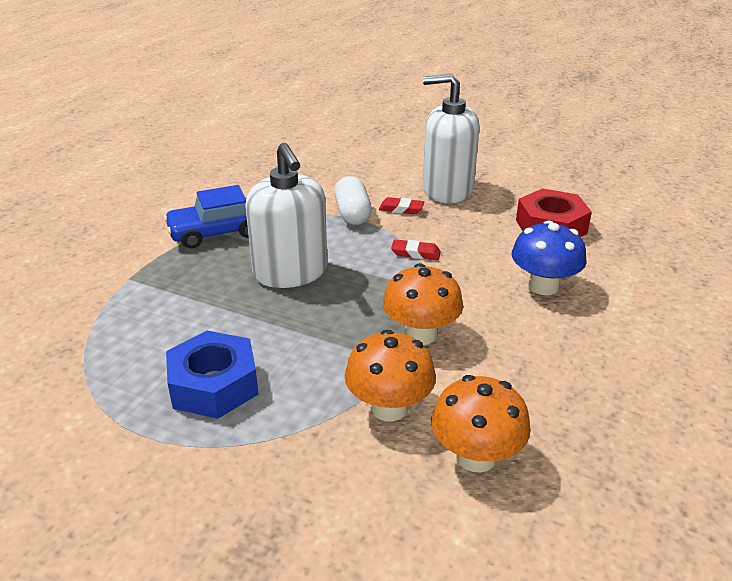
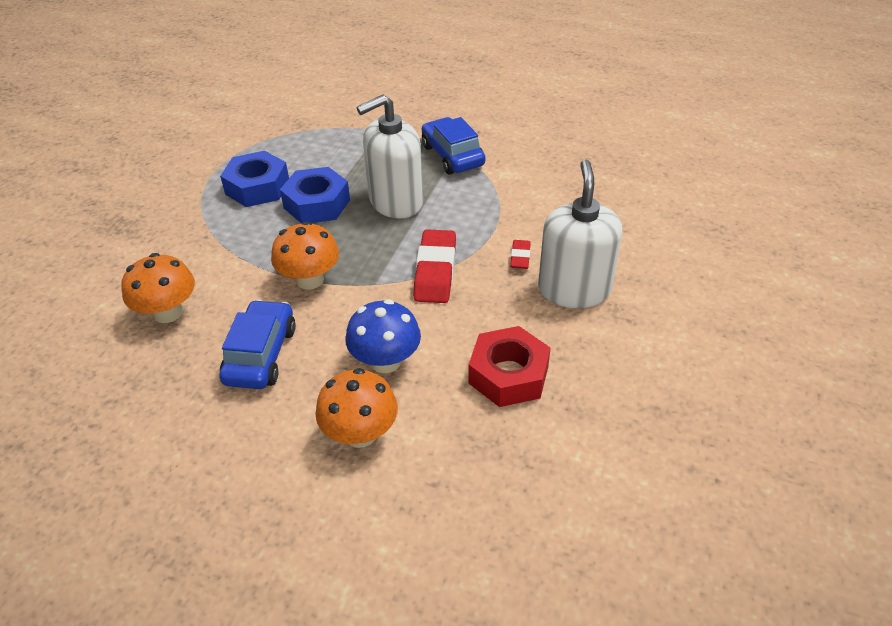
camera: 85 degrees right, 10 degrees up
(274, 330) = (317, 204): none -> blue nut
(352, 214) = (502, 226): white capsule -> none
(389, 408) = (224, 267): orange mushroom -> orange mushroom (360, 433)
(415, 253) = (435, 271): red eraser -> red eraser, size x1.93
(544, 368) = (261, 355): none -> blue car

